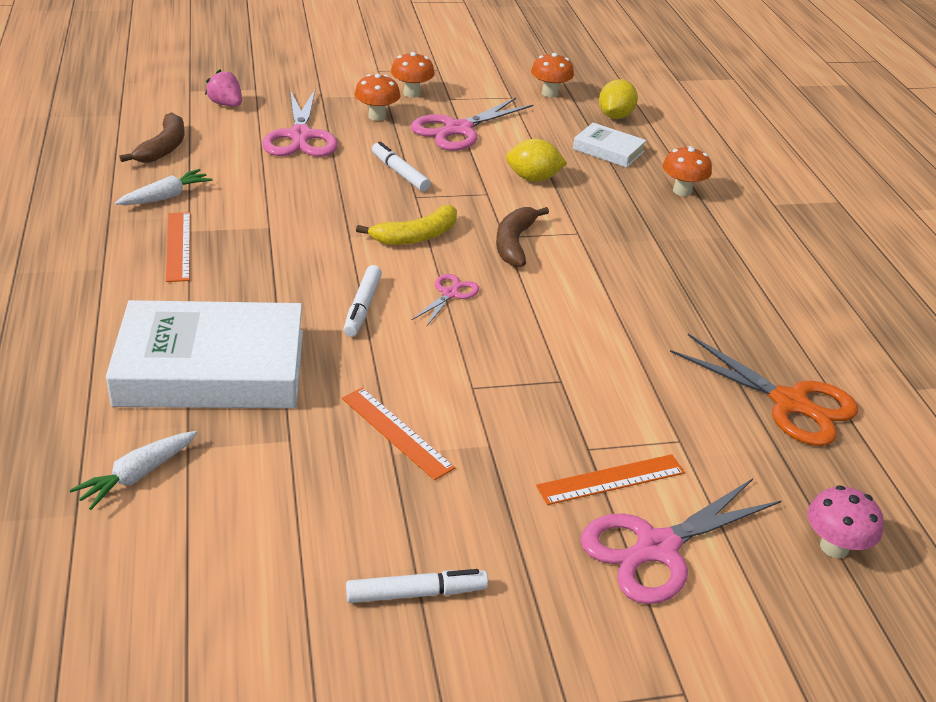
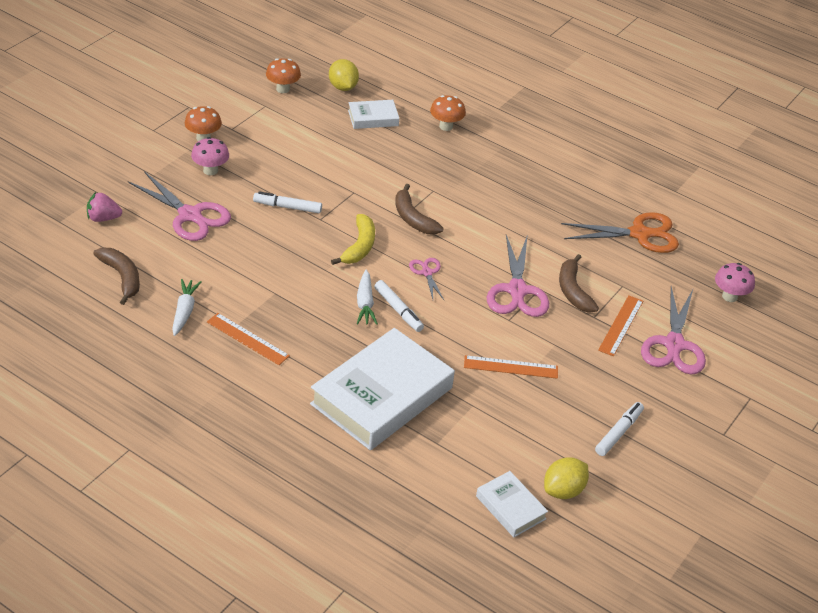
camera: 45 degrees left, 5 degrees up
(138, 475) = (437, 472): white carrot -> white carrot (365, 303)
(147, 573) = (510, 507): none -> white book
(377, 116) = (210, 170): orange mushroom -> pink mushroom
(458, 129) = (272, 152): pink scissors -> pink scissors (517, 290)
(533, 178) = (362, 165): yellow lemon -> yellow lemon (563, 490)
(601, 407) = (573, 291): none -> brown banana

